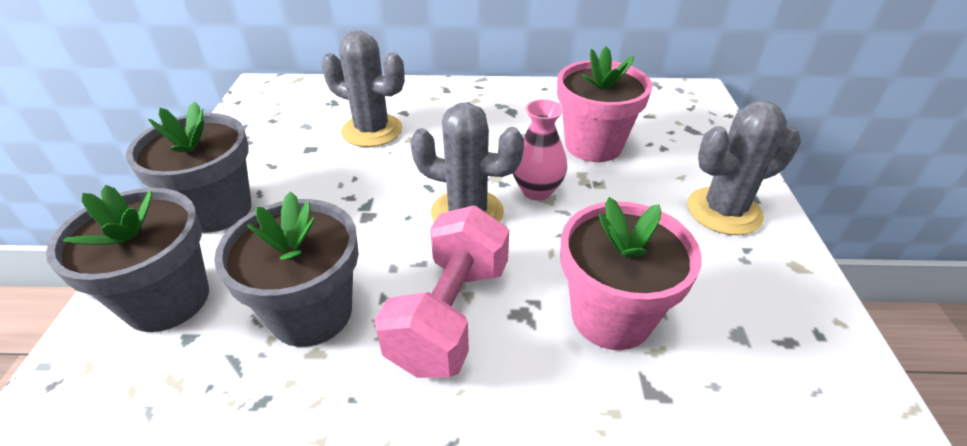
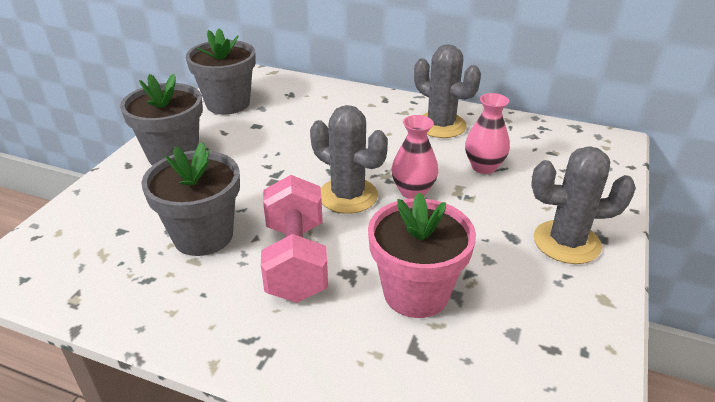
camera: 20 degrees right, 5 degrees down
(167, 300) = (118, 205): grey flower pot -> grey flower pot (228, 103)
(372, 130) = (309, 121): grey cactus -> grey cactus (441, 125)
(450, 315) = (296, 261): pink dumbbell -> pink dumbbell turned 45 degrees counterclockwise
(593, 145) = (484, 167): pink flower pot -> pink vase

